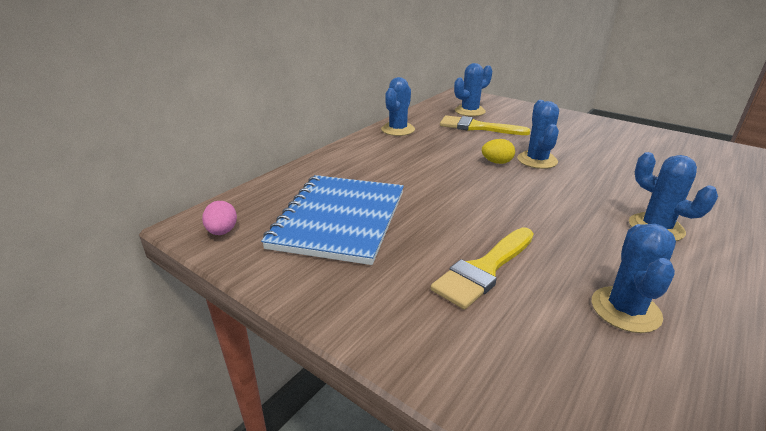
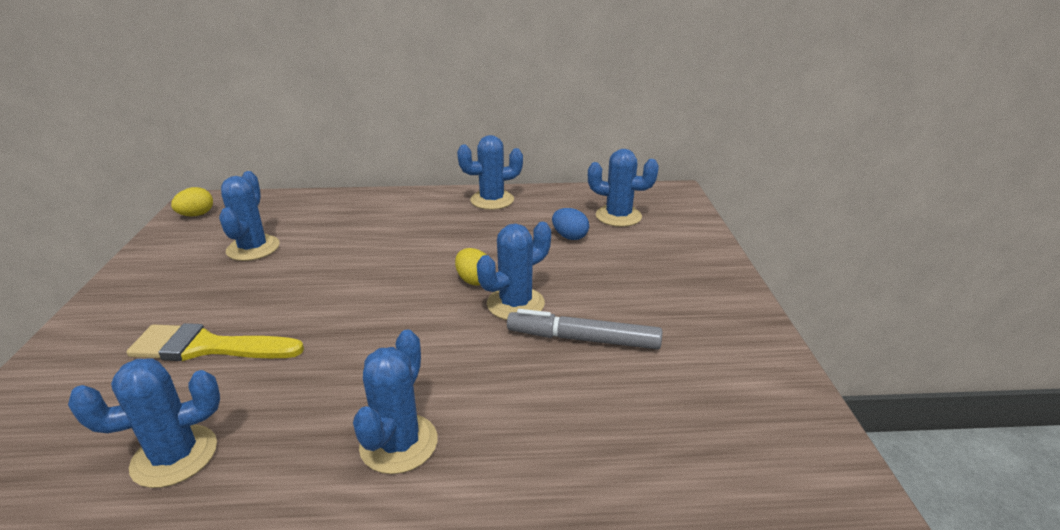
camera: 50 degrees right, 0 degrees up
(222, 232) = (197, 215): pink egg -> yellow egg
(340, 219) = (253, 248): blue notebook -> blue cactus
(477, 127) = (569, 237): yellow brush -> blue egg
(589, 157) = (583, 339): none -> grey marker

